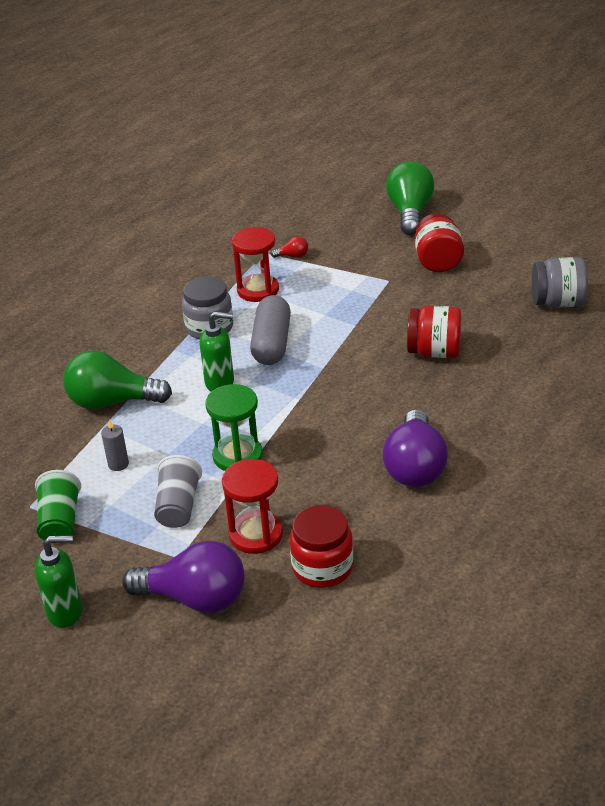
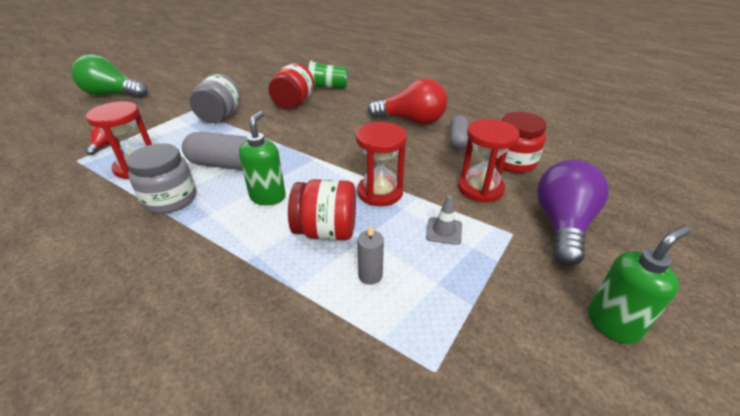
camera: 85 degrees left, 0 degrees up
(60, 521) = (465, 332): green cup -> green cup (328, 87)
(66, 612) = (612, 323): green soap dispenser -> green soap dispenser turned 60 degrees clockwise
(112, 402) = (252, 280): green light bulb -> none
(178, 506) = (444, 231): grey cup -> grey traffic cone
(237, 456) = (380, 192): green hourglass -> red hourglass
(370, 515) = (458, 140): none -> grey capsule
(415, 467) = (411, 121): purple light bulb -> red light bulb
(438, 262) = (190, 92): red jar -> red jar (326, 231)
(557, 302) = (272, 67): grey jar -> grey jar (220, 116)

